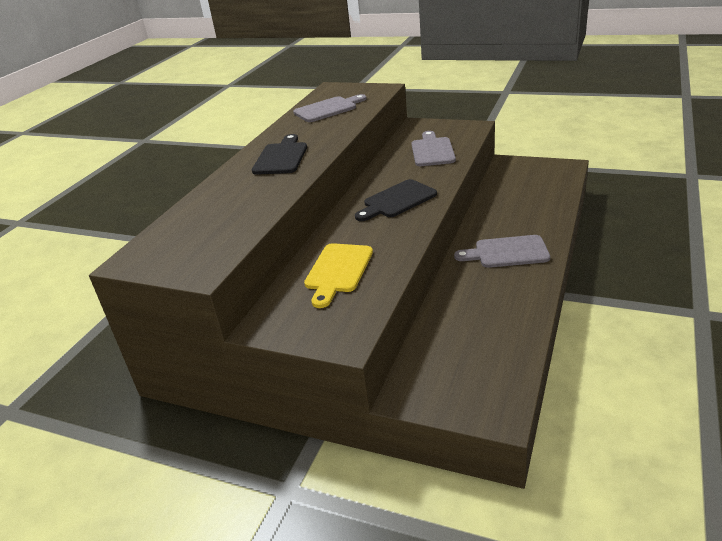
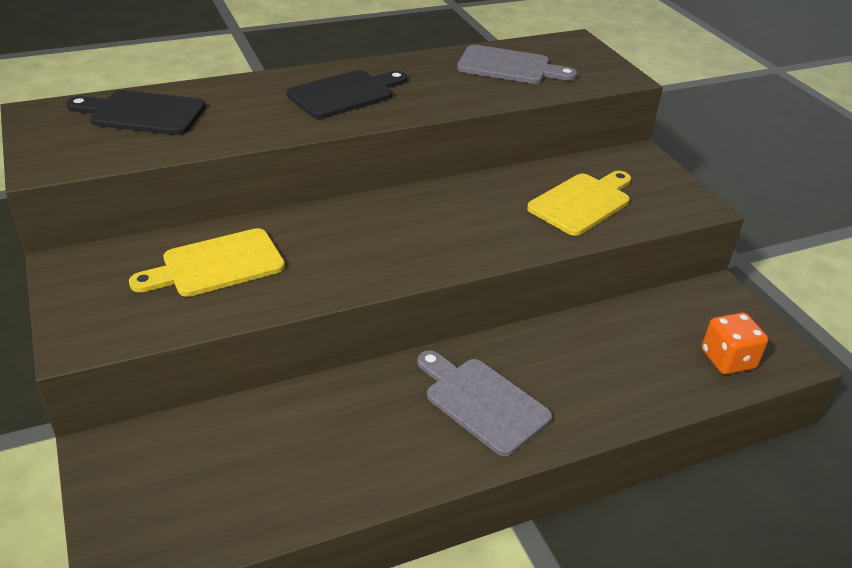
camera: 40 degrees right, 5 degrees up
(397, 200) = (420, 234): black cutting board -> black cutting board (142, 113)
(432, 151) = (582, 202): grey cutting board -> yellow cutting board
(551, 179) = (727, 359): none -> orange dice

